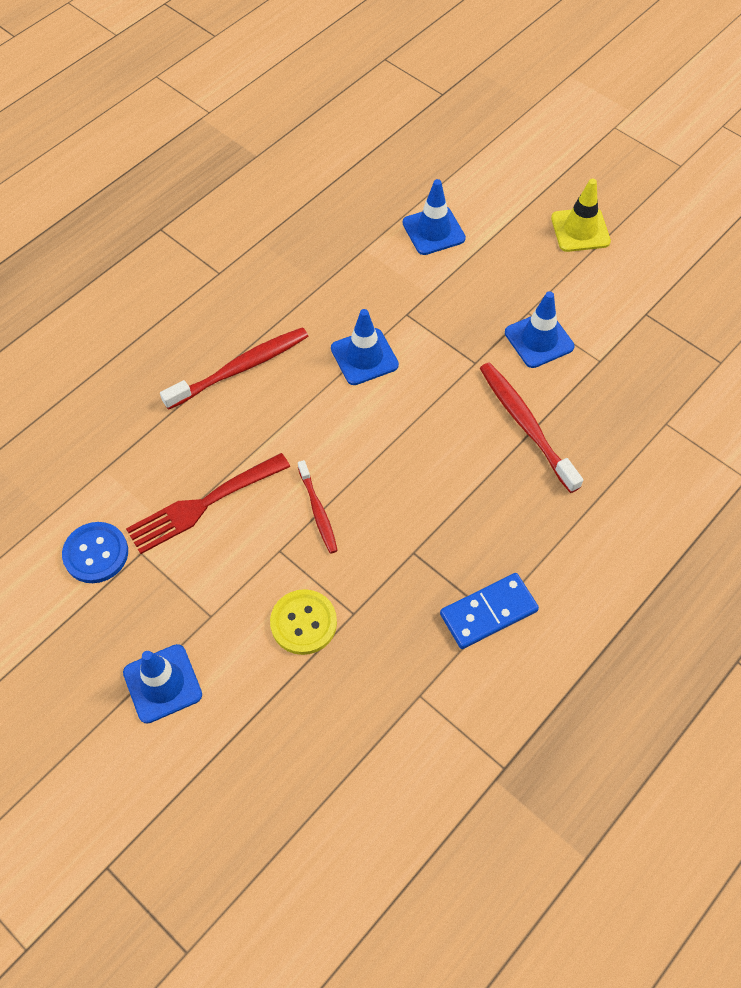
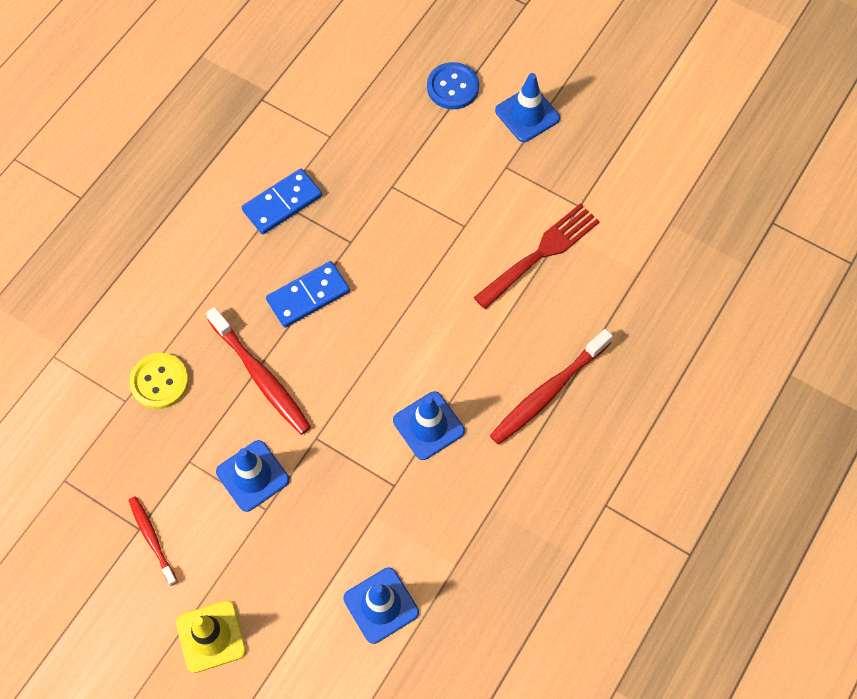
camera: 170 degrees right, 5 degrees up
(96, 553) = (616, 199): blue button -> blue button (453, 87)
(303, 623) = (430, 173): yellow button -> yellow button (159, 382)
(318, 511) = (439, 264): red toothbrush -> red toothbrush (152, 539)
(468, 498) = (308, 296): none -> blue domino

